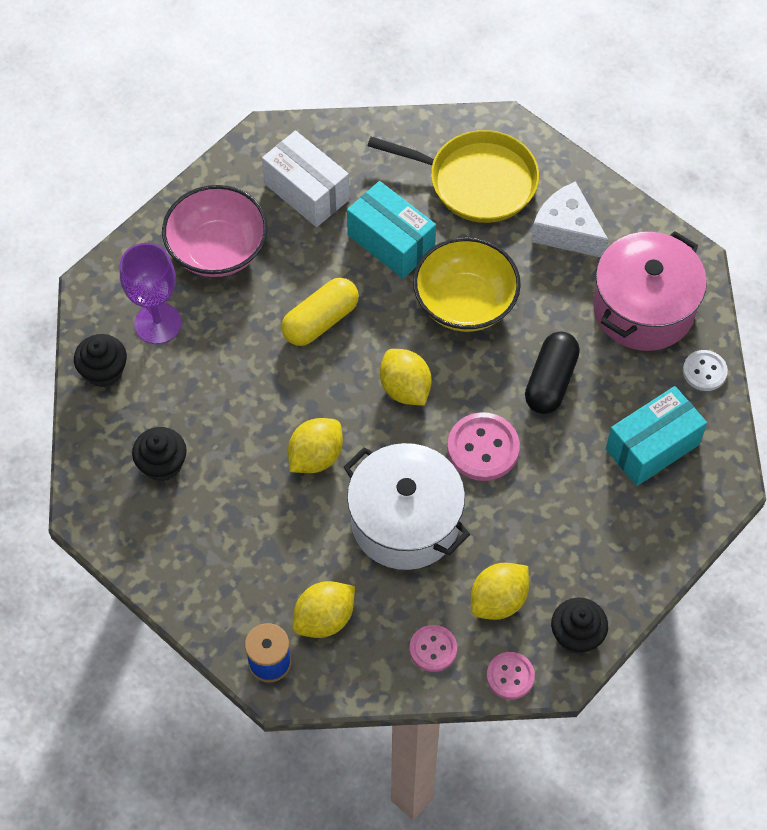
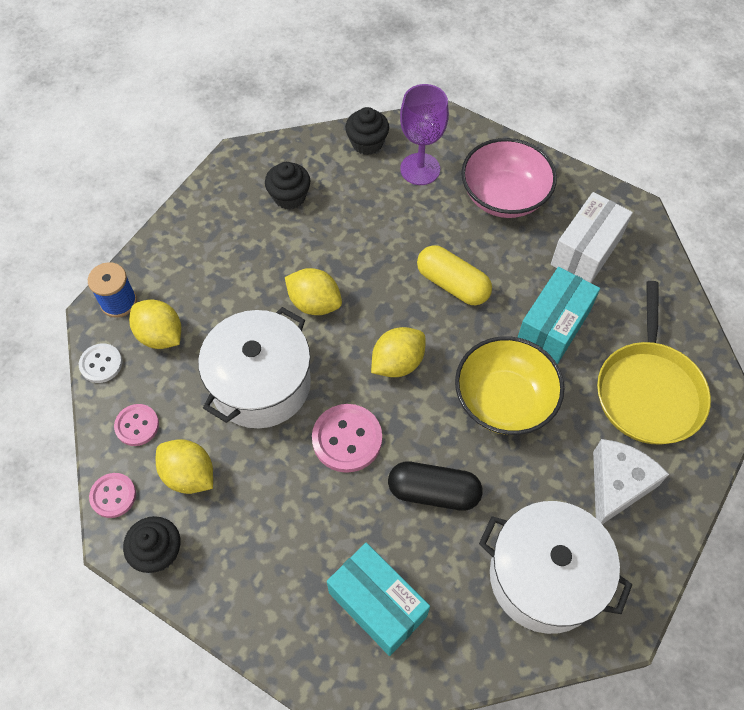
camera: 80 degrees right, 0 degrees up
(643, 308) = (544, 576): pink pot -> white pot
(704, 371) = (481, 653): white button -> white button (101, 364)

